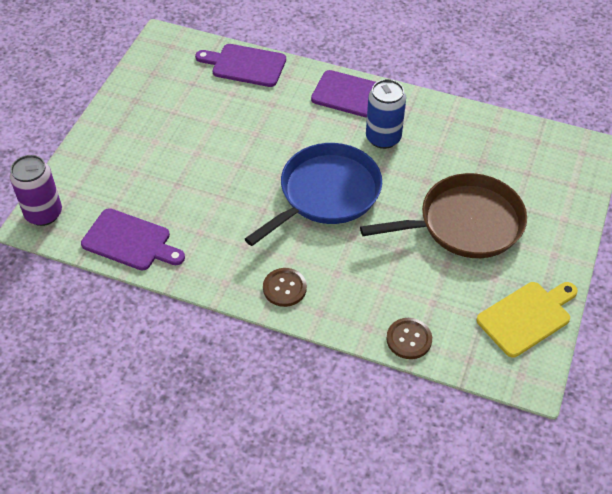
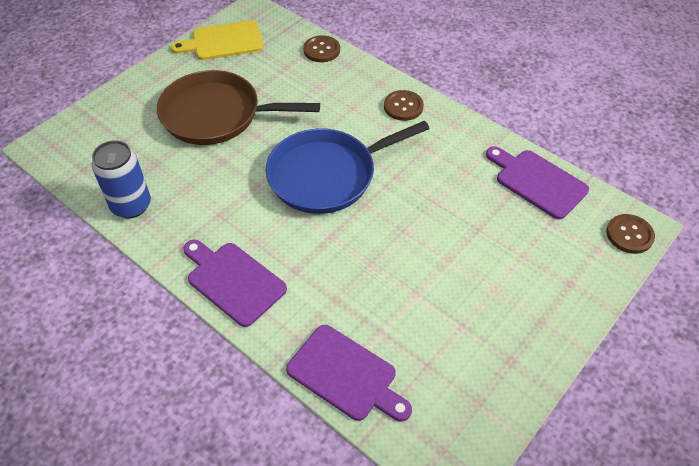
camera: 160 degrees left, 0 degrees up
(44, 214) = (629, 235): purple can -> brown button
(383, 138) = (234, 217): blue can -> blue can (131, 205)

